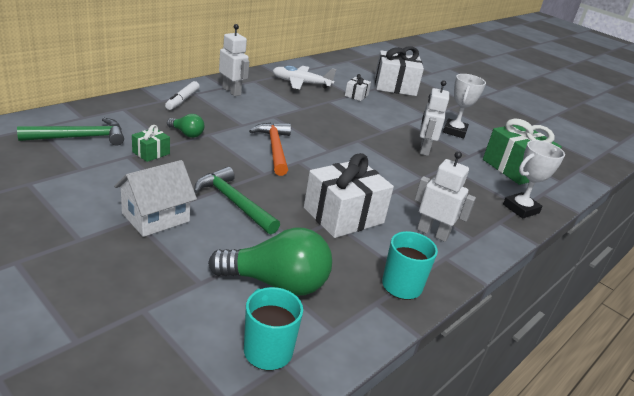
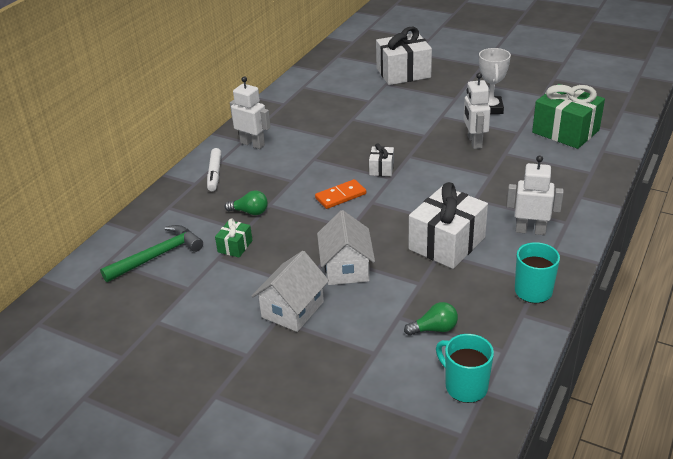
camera: 10 degrees left, 5 degrees up
(234, 202) = (346, 268): green hammer -> white house
(274, 148) = (341, 196): orange hammer -> orange domino
(276, 283) = (434, 329): green light bulb -> green light bulb, size x0.50
(301, 83) = (311, 106): white plane -> none
(356, 95) = (373, 100): white gift -> white gift (381, 168)
(521, 209) = (591, 175): white trophy -> none

